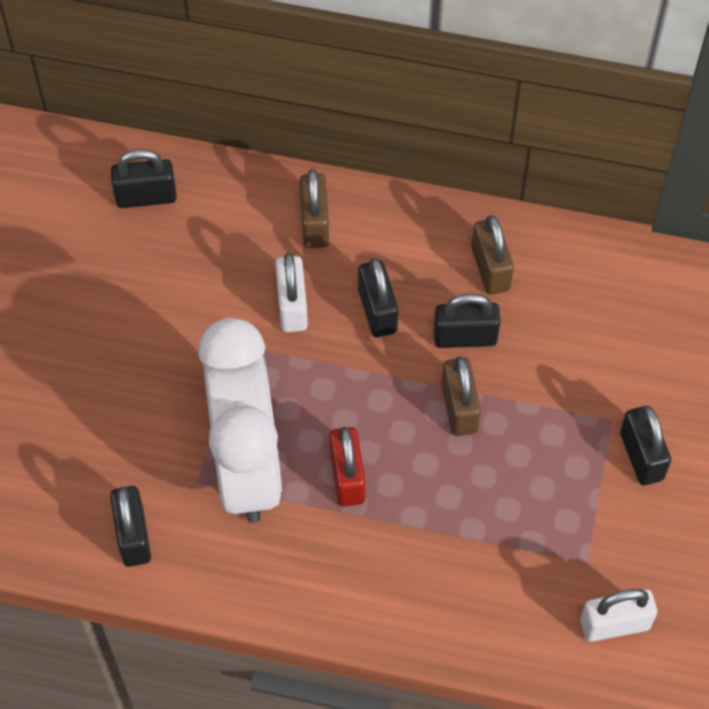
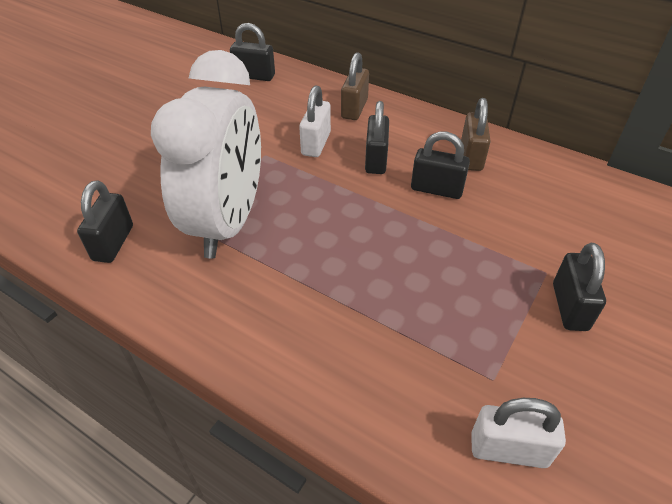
camera: 20 degrees right, 15 degrees down
(347, 477) = (301, 251): red padlock -> none
(459, 408) = (414, 230): brown padlock -> none

